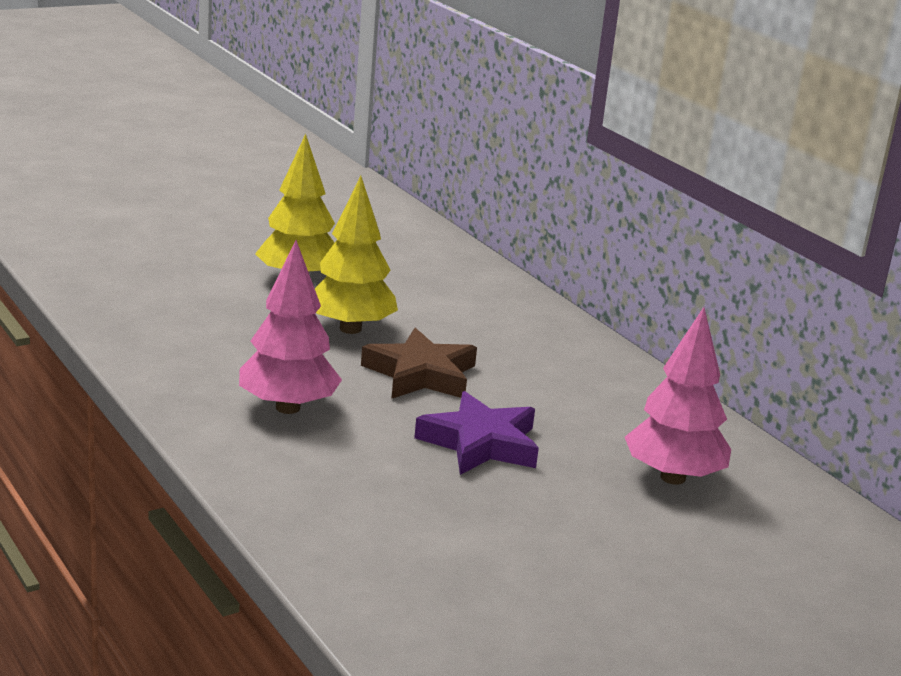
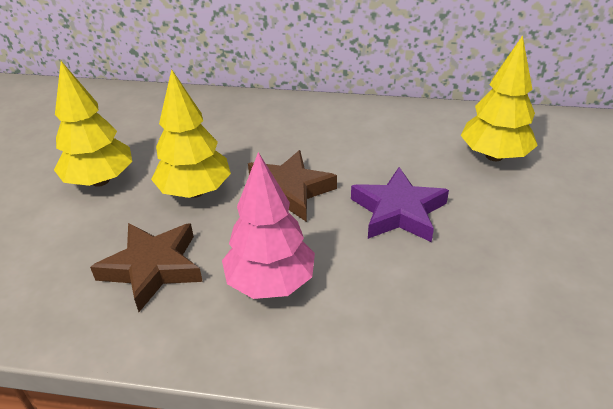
camera: 45 degrees left, 15 degrees up
(231, 347) = (153, 268): none -> brown star
(673, 477) = (494, 156): pink tree -> yellow tree

